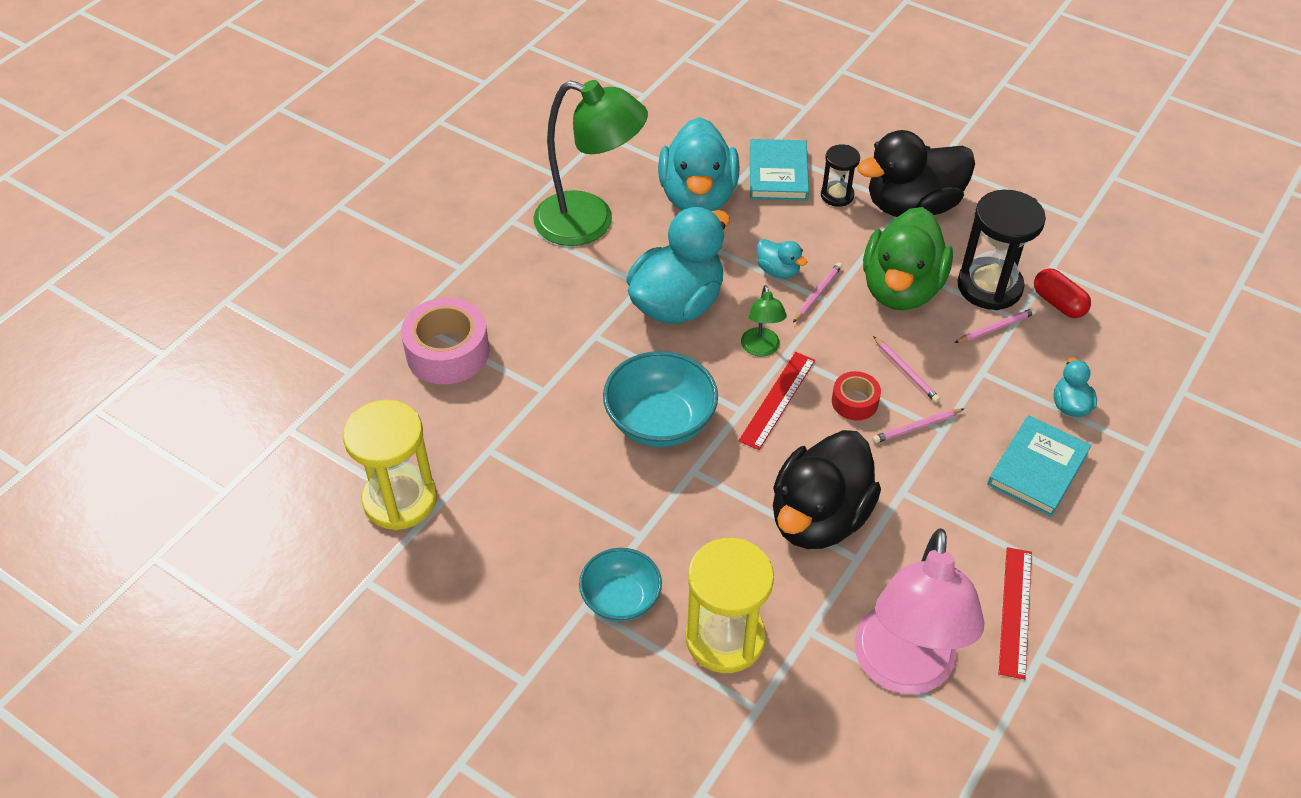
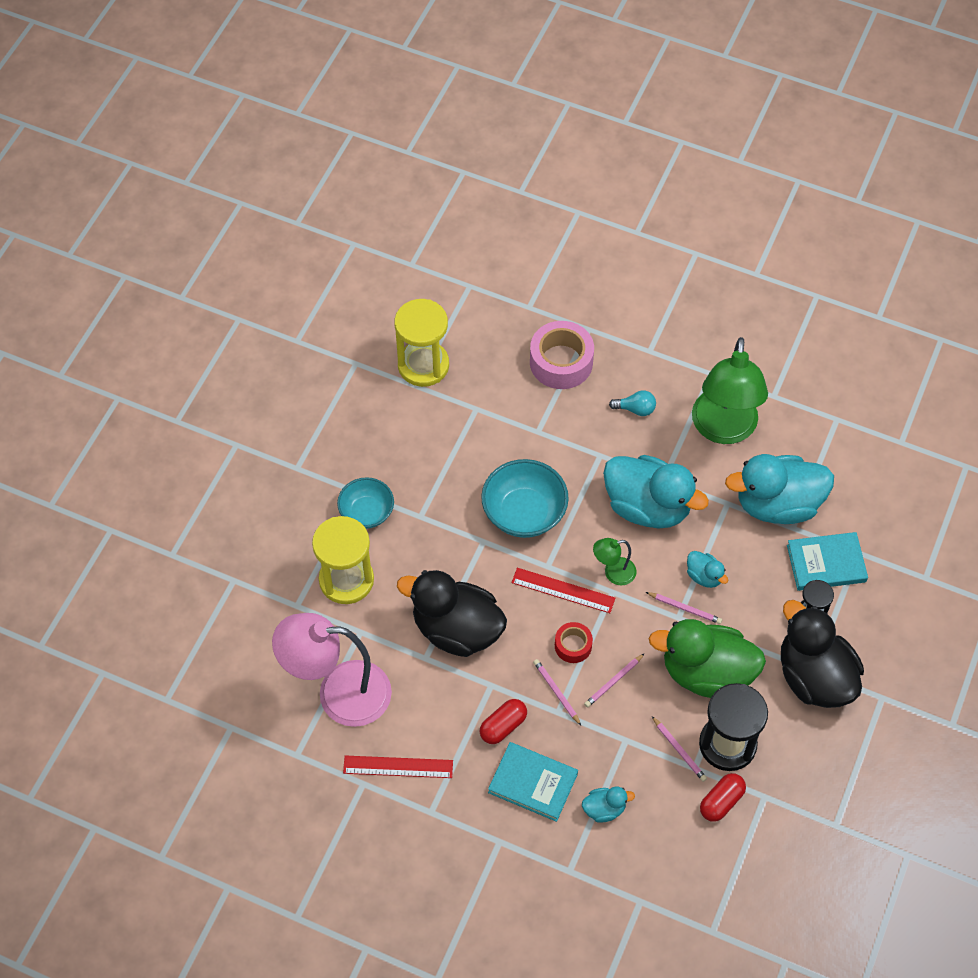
camera: 80 degrees right, 10 degrees up
(539, 293) = (635, 409): none -> turquoise light bulb
(778, 270) = (704, 576): turquoise duck -> turquoise duck turned 75 degrees counterclockwise
(960, 487) = (503, 726): none -> red capsule

